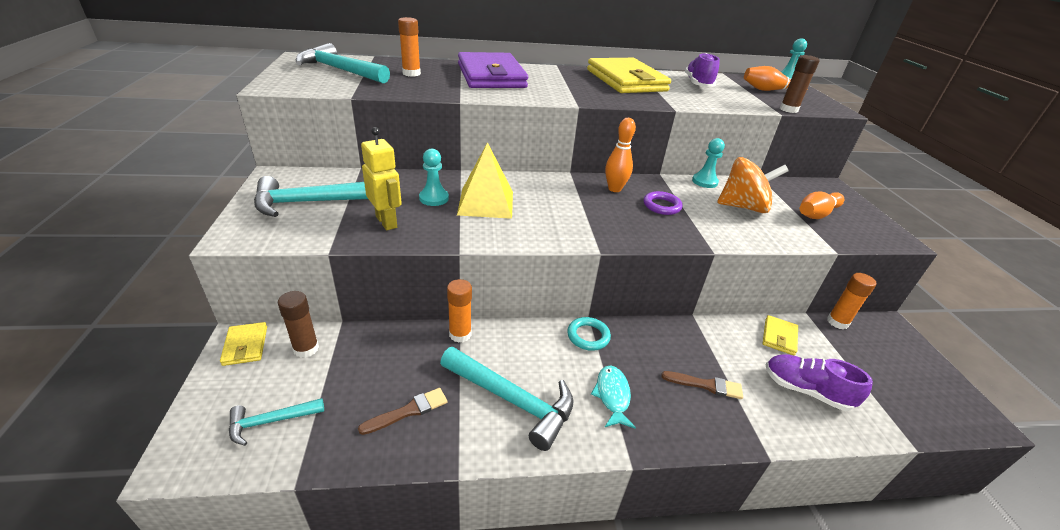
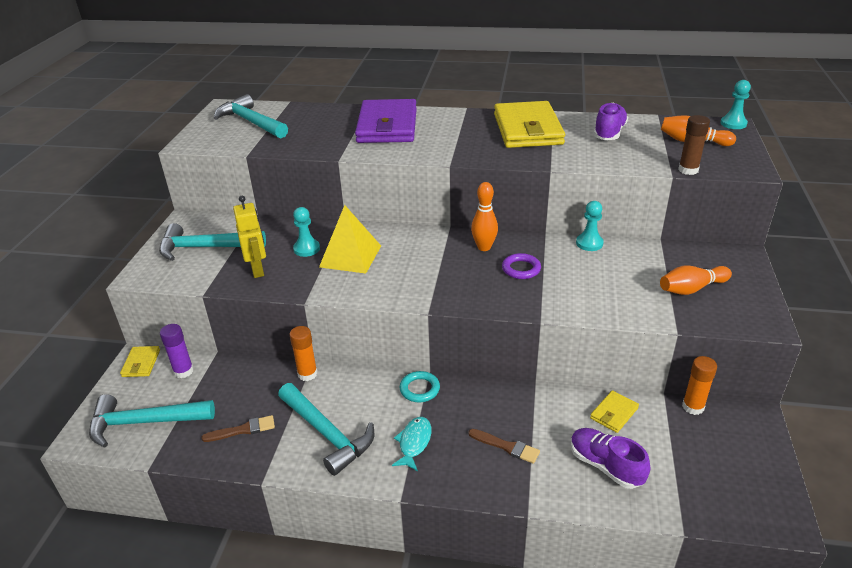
camera: 20 degrees right, 0 degrees up
(270, 421) = (144, 422): turquoise hammer -> turquoise hammer, size x1.81
(306, 349) = (183, 371): brown glue stick -> purple glue stick
(411, 73) = (312, 125): orange glue stick -> none
(743, 207) = (610, 275): orange spinning top -> none

